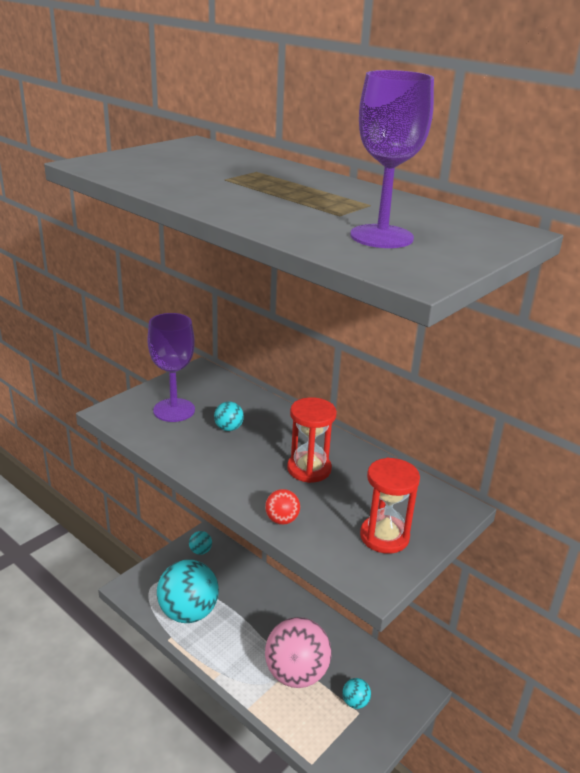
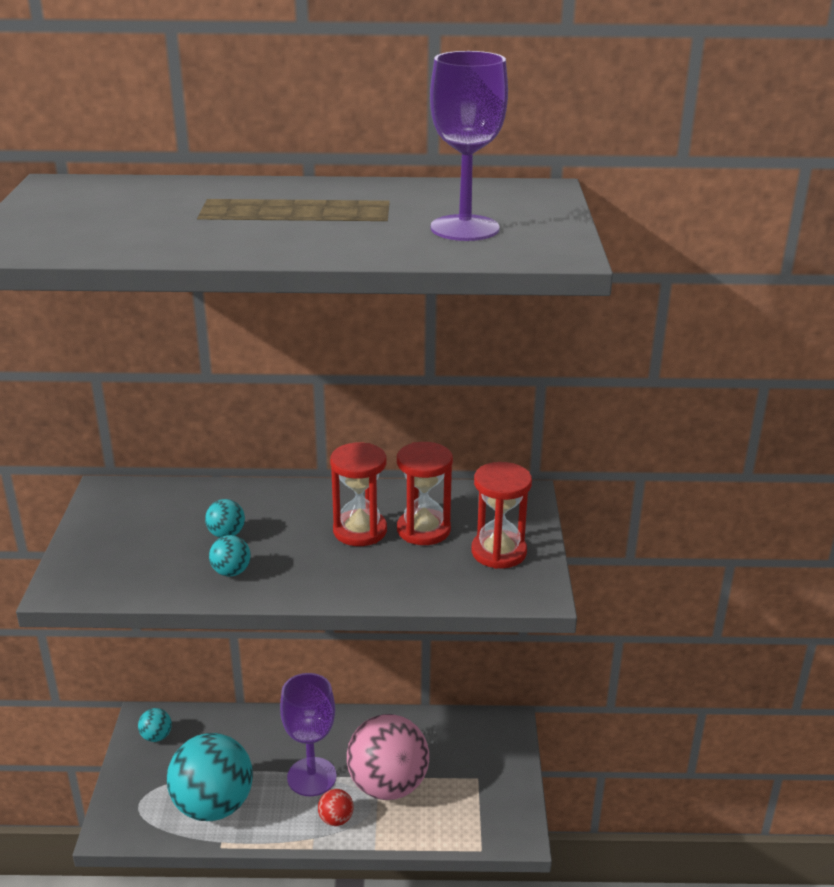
camera: 40 degrees left, 0 degrees up
(174, 410) = (138, 547): purple goblet -> purple goblet (311, 777)
(282, 520) = (396, 589): red ball -> red ball (336, 819)
(351, 491) = (423, 530): none -> red hourglass
(355, 702) = (465, 772): turquoise ball -> turquoise ball (231, 572)

